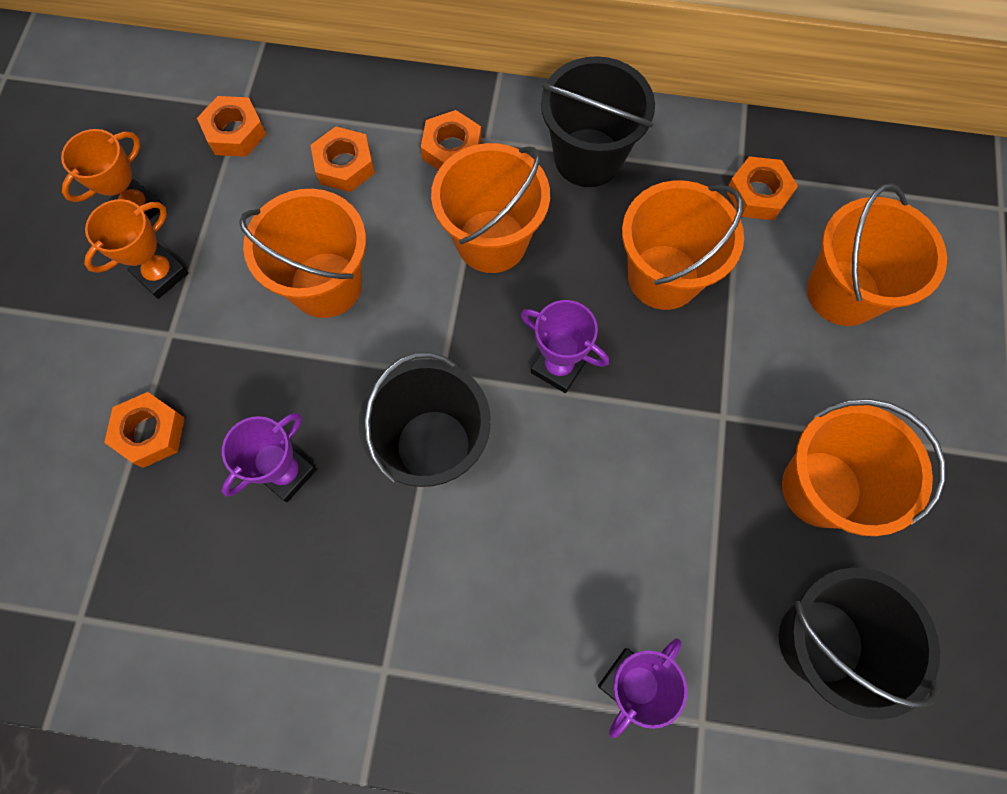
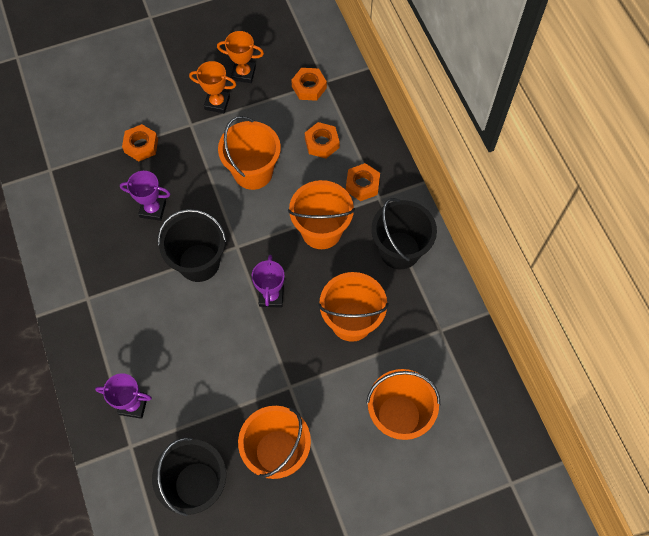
camera: 60 degrees right, 5 degrees down
(758, 194) = (433, 345): orange nut -> none

